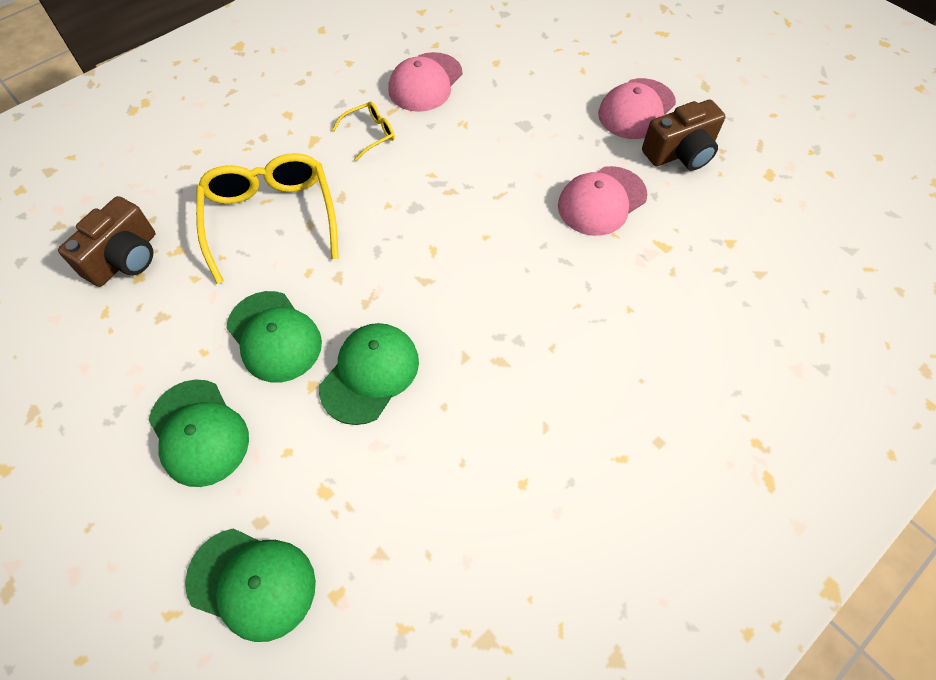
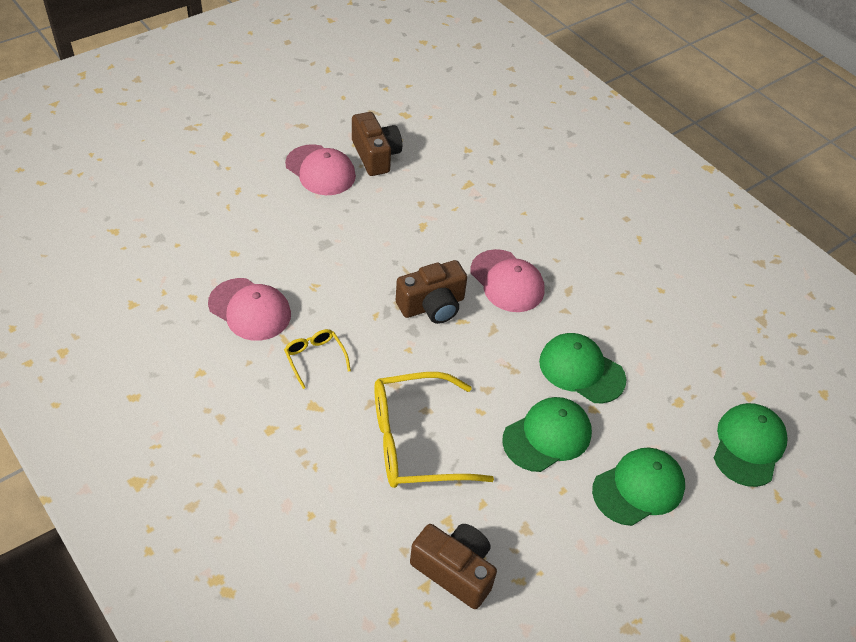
camera: 90 degrees left, 10 degrees down
(452, 221) = (432, 305): none -> brown camera
(601, 201) = (420, 209): pink cap -> pink cap (507, 281)

